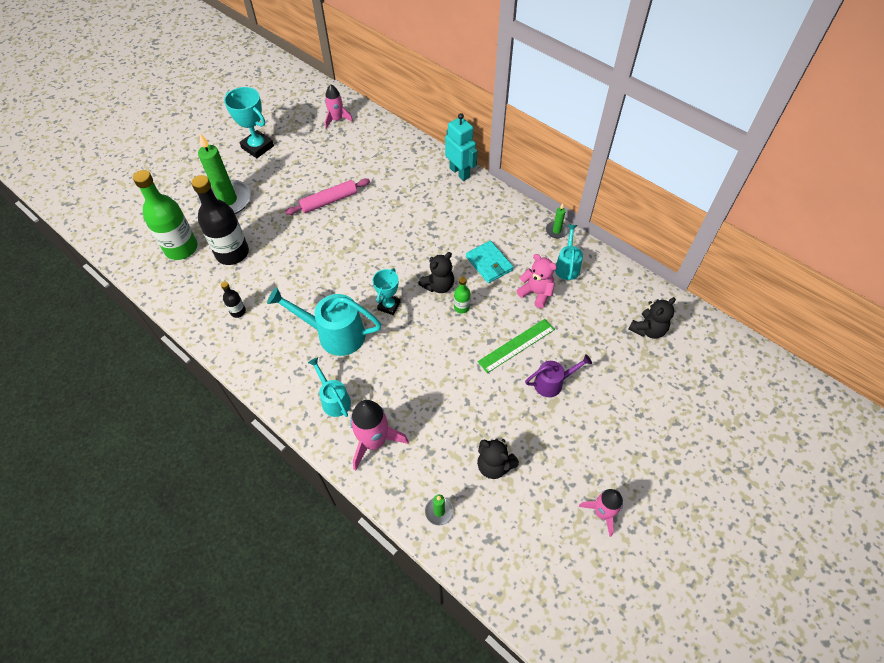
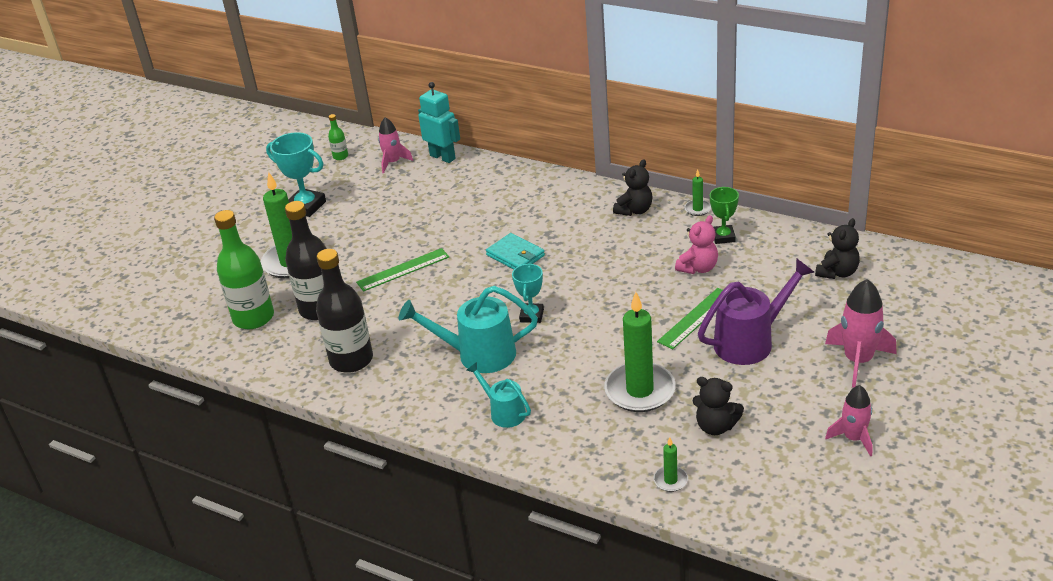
camera: 10 degrees left, 20 degrees down
(238, 311) = (351, 360): black bottle -> black bottle, size x2.26
(307, 231) = (403, 270): none -> green ruler
(329, 201) = (417, 237): pink rolling pin -> none
(374, 441) = (568, 438): pink rocket -> pink rocket (858, 360)
(438, 285) = (582, 285): black teddy bear -> black teddy bear (634, 210)
(446, 409) = (640, 390): none -> green candle
(460, 172) = (562, 181): turquoise robot -> turquoise robot (443, 157)
(461, 307) = (617, 299): green bottle -> green bottle (340, 156)
(489, 263) = (632, 254): turquoise wallet -> turquoise wallet (515, 255)
(536, 293) = (698, 268): pink teddy bear -> pink teddy bear turned 105 degrees clockwise
(553, 383) = (751, 341): purple watering can -> purple watering can, size x1.71
(567, 266) = (723, 237): turquoise watering can -> green trophy

